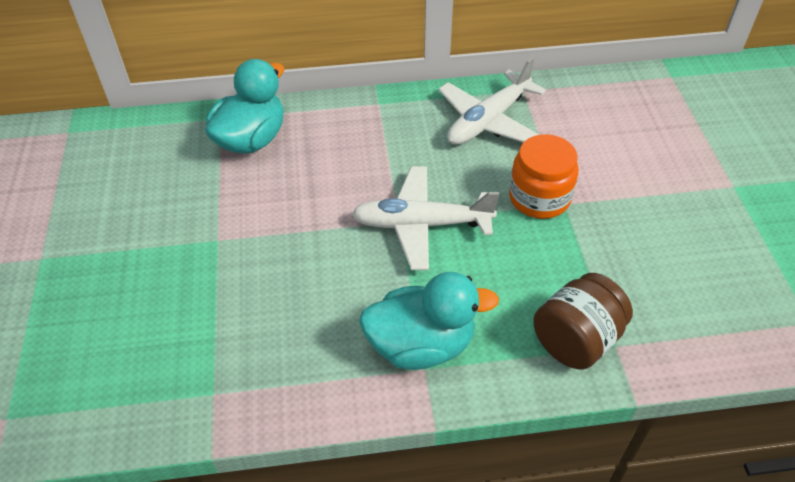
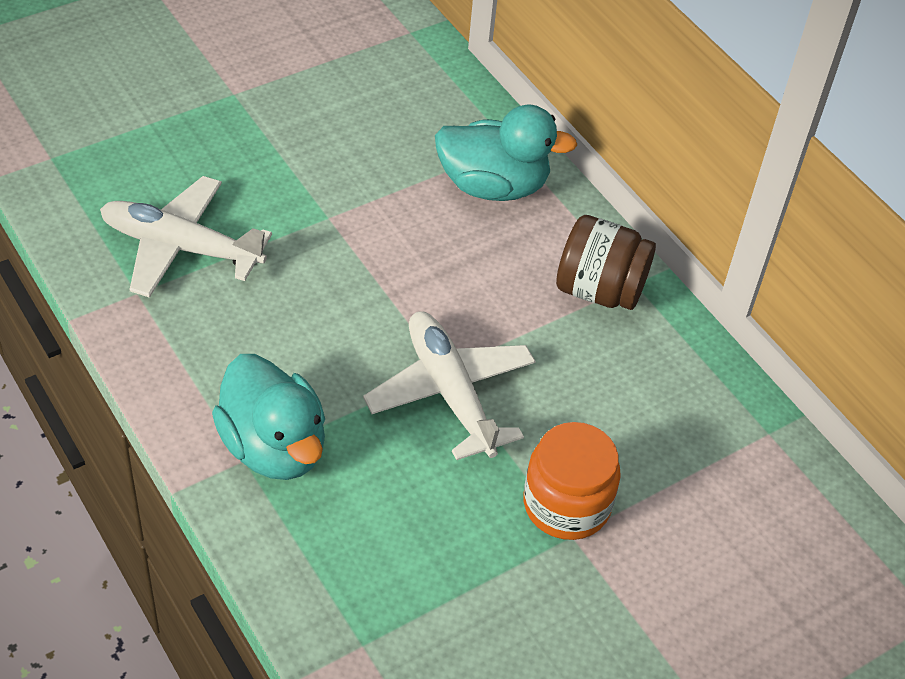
camera: 60 degrees right, 0 degrees up
(488, 121) = (677, 409): white plane -> white plane (180, 247)
(576, 340) = (351, 600): brown jar -> brown jar (599, 290)

